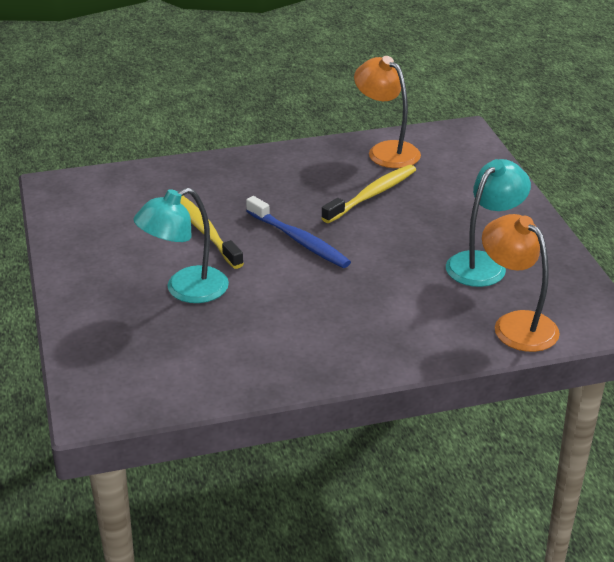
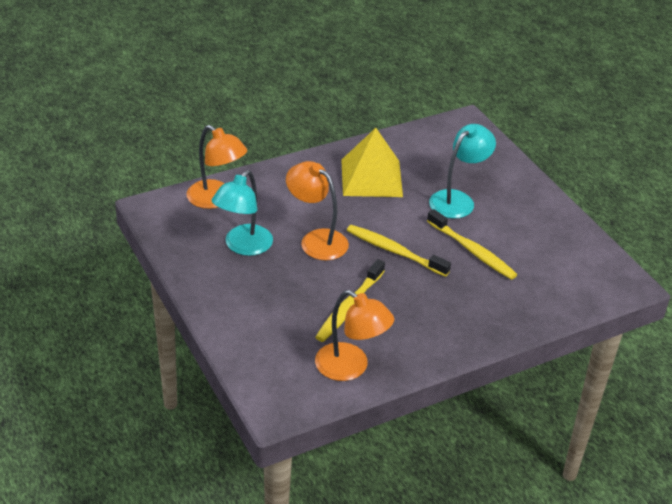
camera: 165 degrees right, 5 degrees up
(289, 332) = (371, 178): none -> yellow pyramid
(299, 240) = (394, 251): blue toothbrush -> yellow toothbrush
(390, 261) = (316, 240): none -> orange lamp

